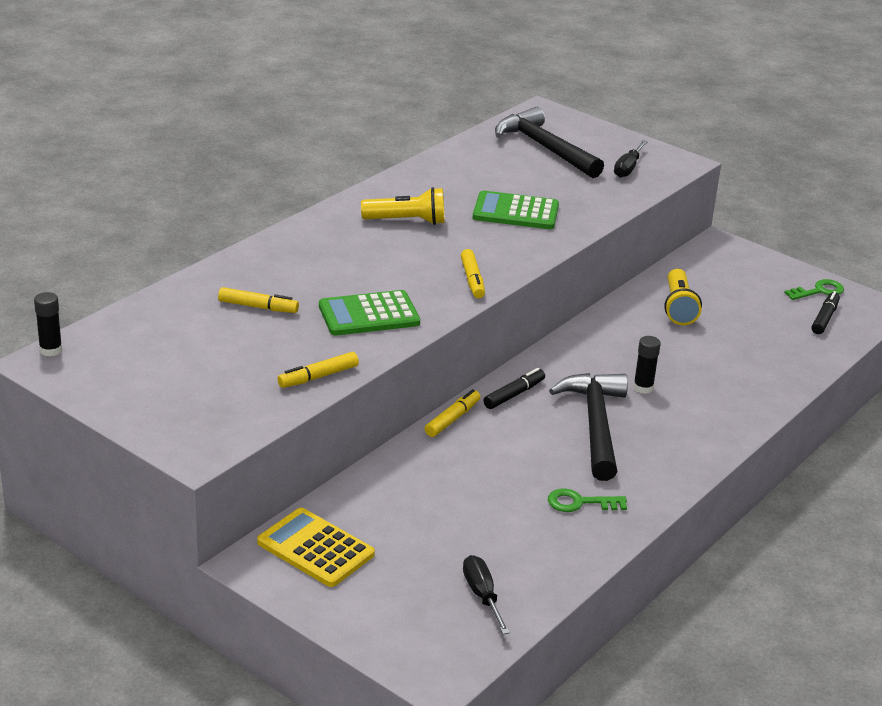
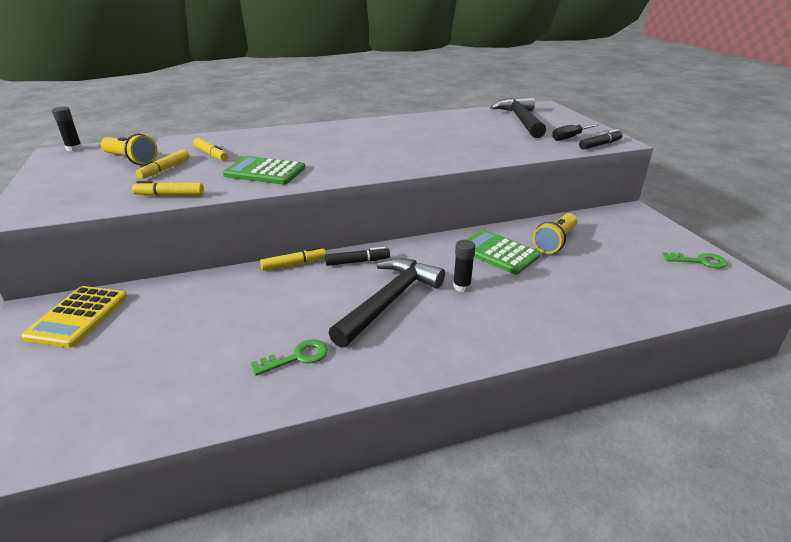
camera: 35 degrees right, 0 degrees up
(315, 548) = (78, 316): yellow calculator -> yellow calculator turned 150 degrees counterclockwise
(407, 221) = (373, 135): yellow flashlight -> yellow flashlight (131, 160)
(472, 280) = (364, 169): yellow marker -> yellow marker (165, 169)
(482, 595) = (111, 405): black screwdriver -> none
(515, 212) = (452, 144): green calculator -> green calculator (498, 252)
(580, 503) = (297, 357): green key -> green key turned 120 degrees clockwise
(824, 318) = (688, 282): black marker -> black marker (600, 145)

